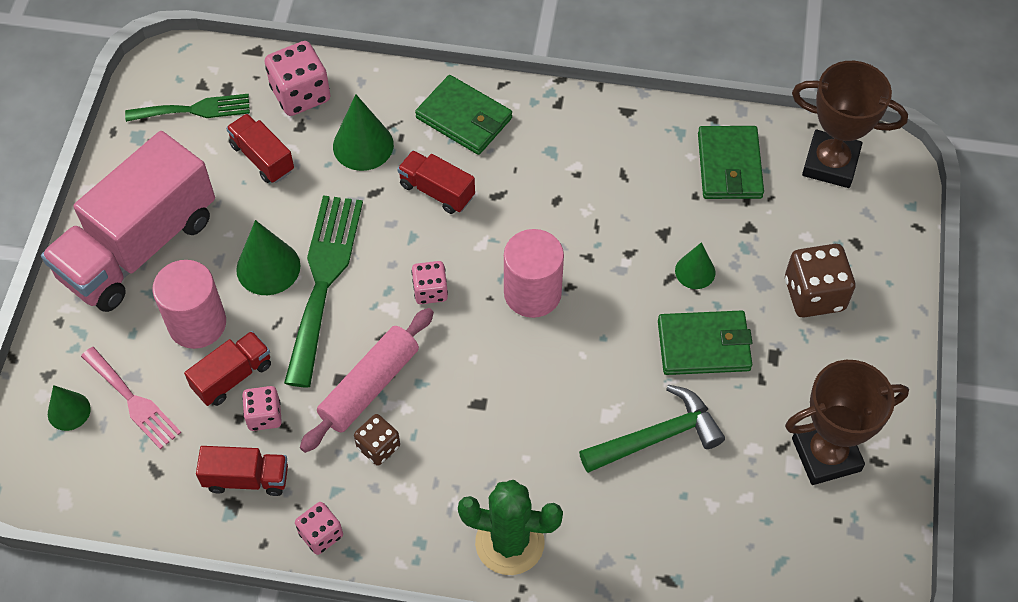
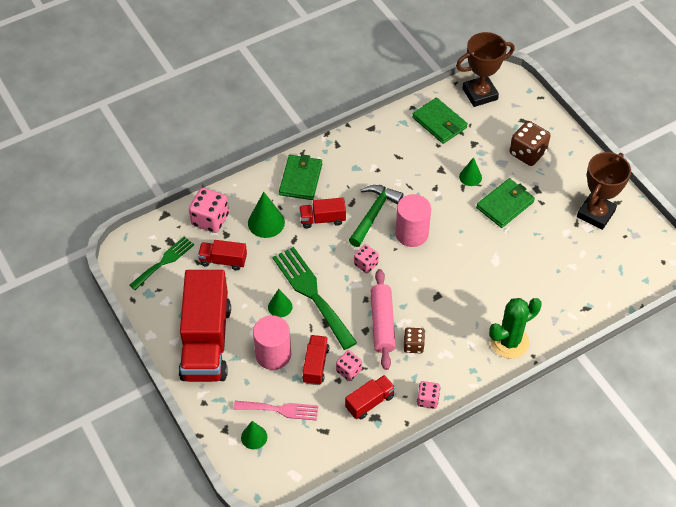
camera: 40 degrees left, 5 degrees down
(139, 247) = (206, 342): pink truck -> red truck
(268, 267) = (280, 306): green cone -> green cone, size x0.63
(464, 118) = (301, 179): green wallet -> green wallet turned 75 degrees counterclockwise
(657, 436) = (524, 255): green hammer -> green hammer (373, 213)

